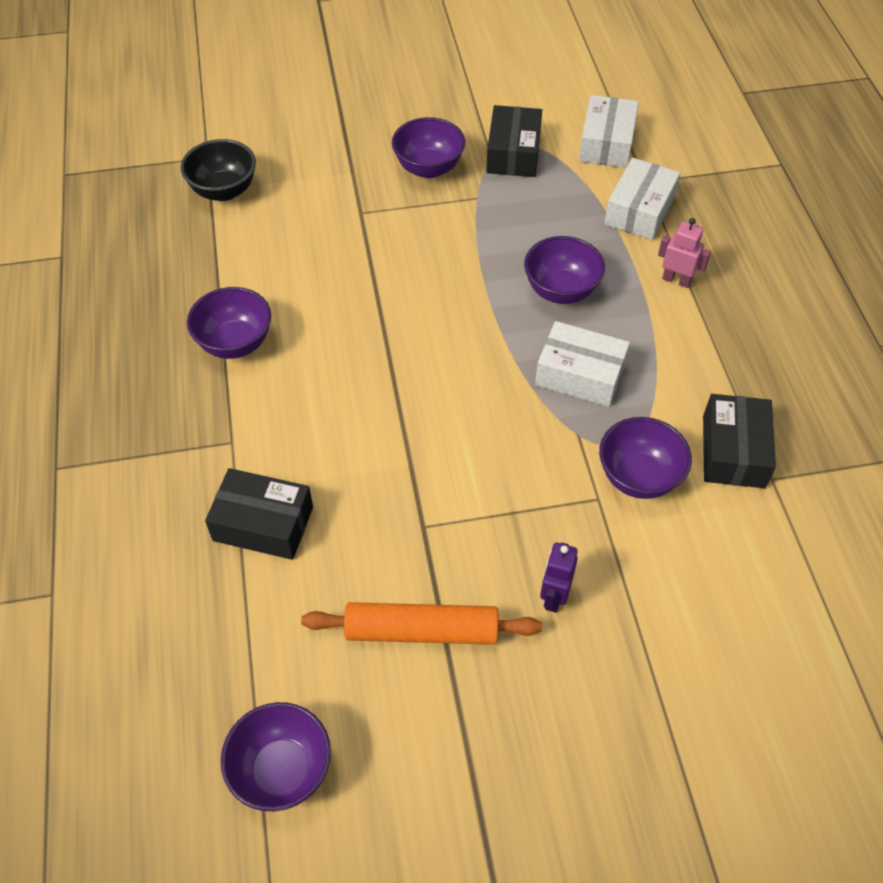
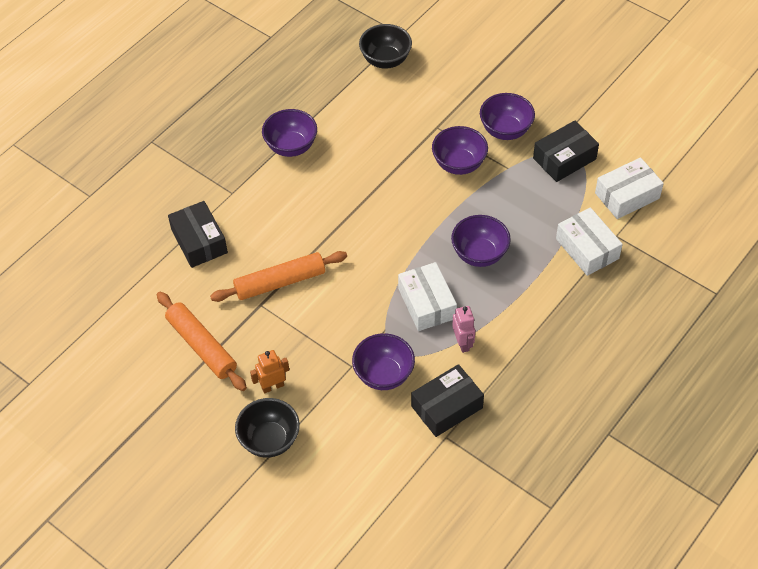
camera: 50 degrees right, 0 degrees up
(282, 771) = (85, 345): purple bowl -> purple bowl (459, 164)
(412, 485) = (280, 282): none -> orange rolling pin
(554, 596) = (272, 386): purple robot -> orange robot
(630, 655) = (269, 440): none -> black bowl
(639, 210) = (587, 249): white box -> white box turned 75 degrees clockwise
(676, 280) = (549, 302): pink robot -> pink robot (463, 343)

